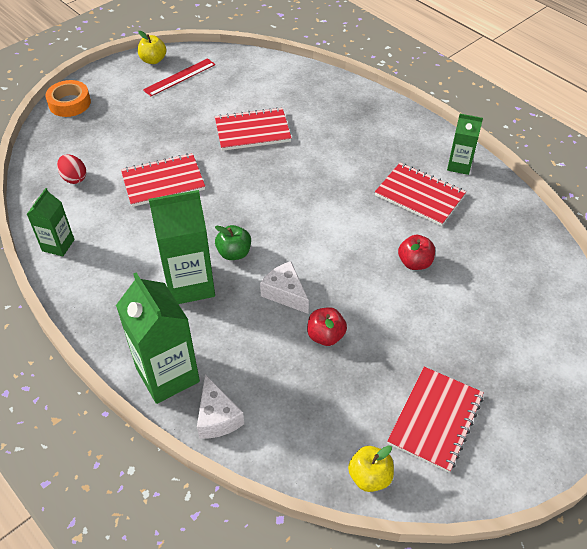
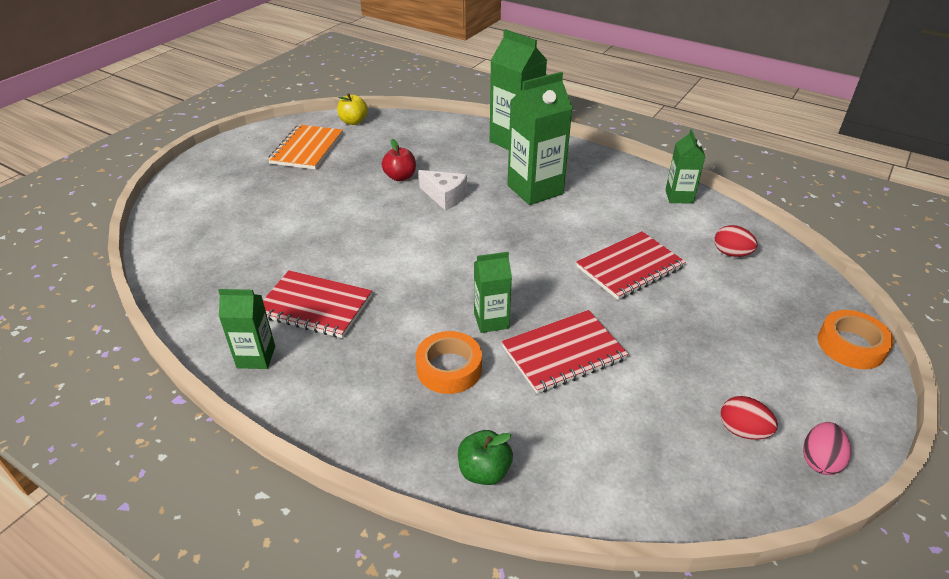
camera: 165 degrees right, 10 degrees down
(153, 60) = (819, 460): yellow apple -> pink egg
(179, 77) = (742, 431): red ruler -> red egg
(217, 417) = (466, 129): white cheese -> none
(234, 253) = (508, 217): green apple -> green apple (484, 471)
(290, 160) = (491, 320): none -> green carton
(330, 135) = (449, 368): none -> orange tape
(414, 262) = (322, 238): red apple -> none
(435, 419) = (307, 149): red notebook -> orange notebook

